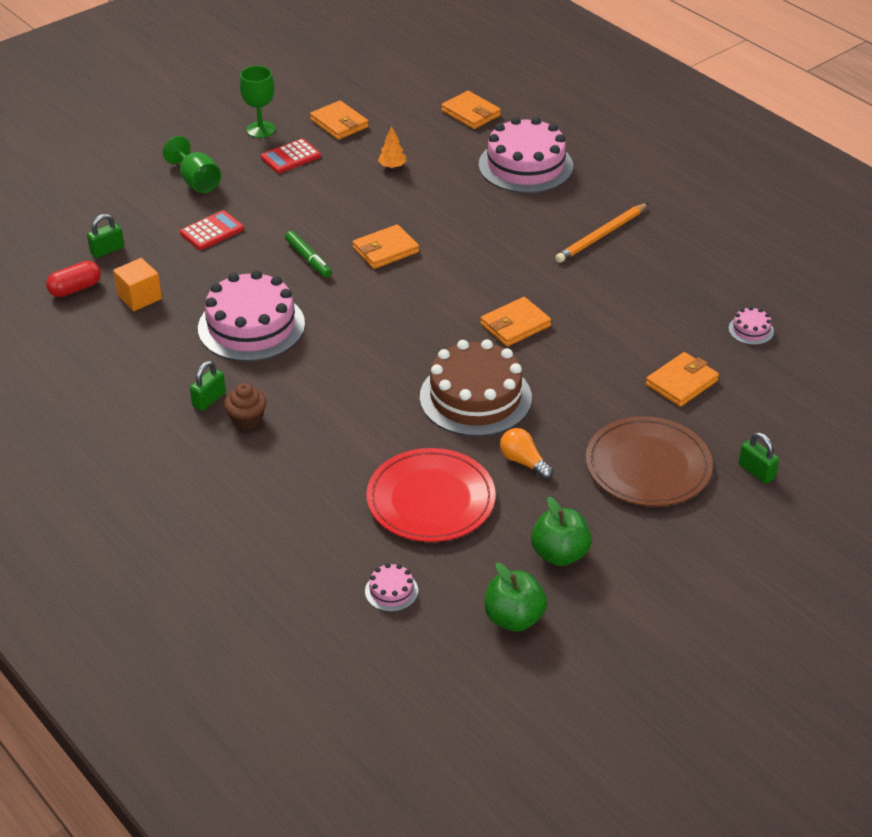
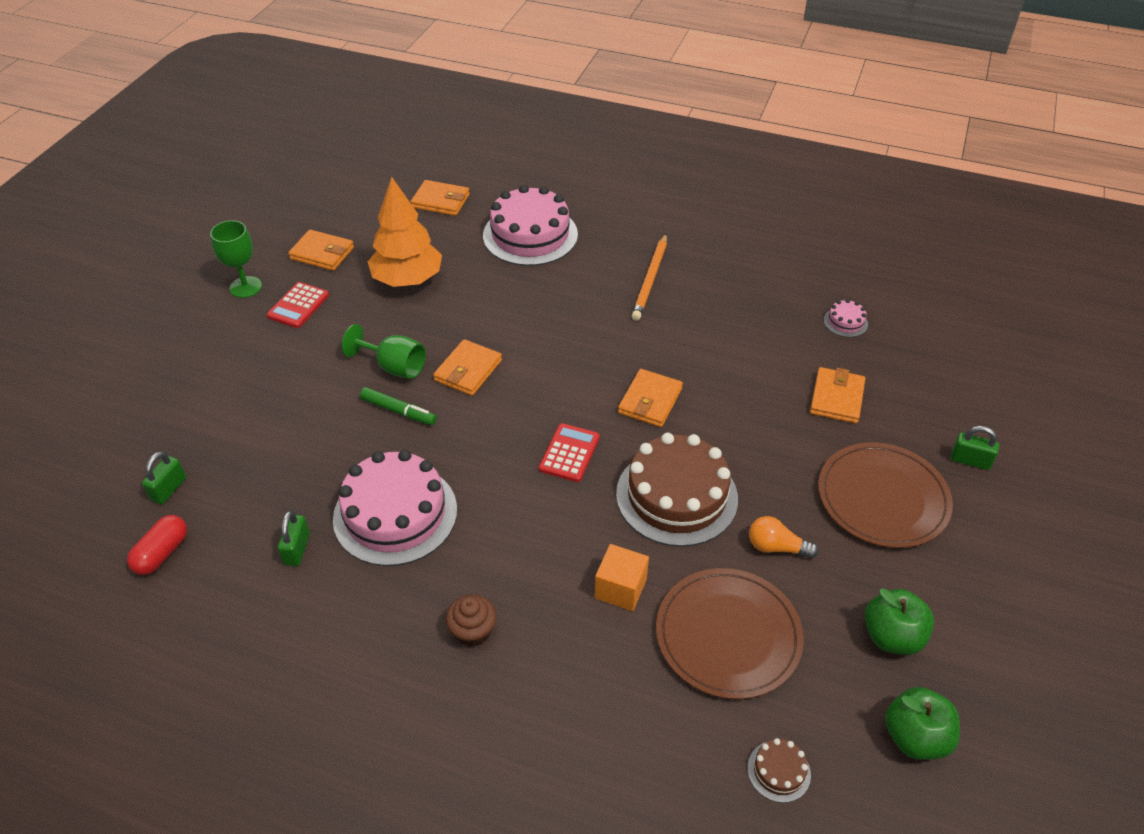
camera: 30 degrees left, 5 degrees up
(139, 297) = (246, 532): orange cube -> orange cube (620, 588)
(197, 181) = (217, 369): green goblet -> green goblet (394, 367)
(209, 399) = (413, 626): green padlock -> green padlock (297, 549)
(212, 231) = (273, 419): red calculator -> red calculator (569, 453)
(391, 591) = (778, 771): pink cake -> brown cake
(392, 166) = (407, 280): orange tree -> orange tree, size x2.43
(431, 499) = (728, 635): red plate -> brown plate

